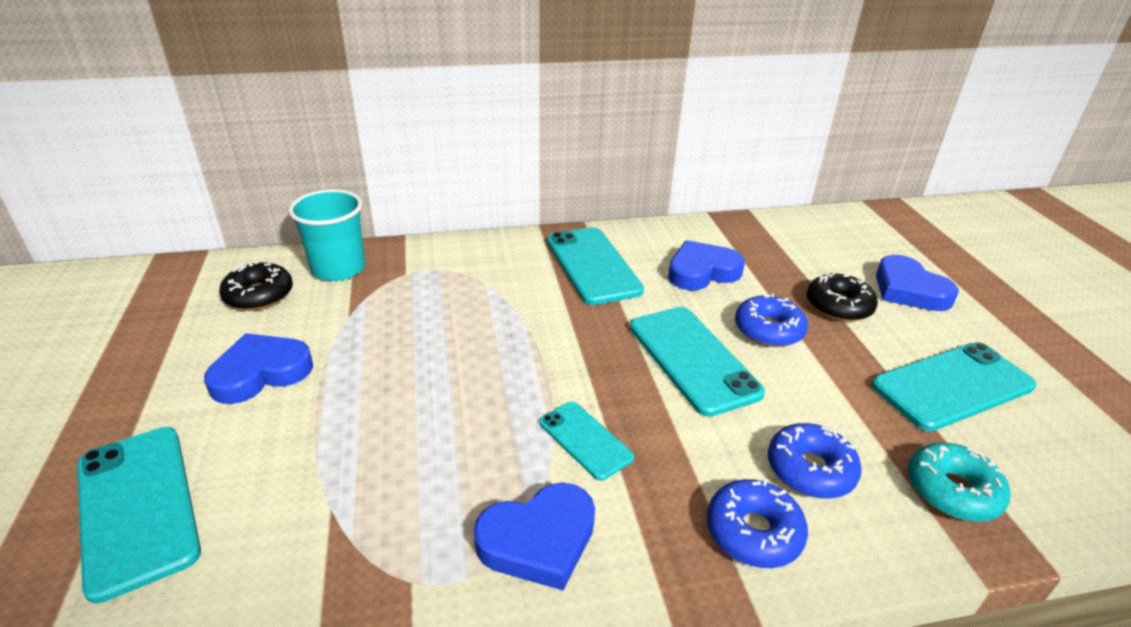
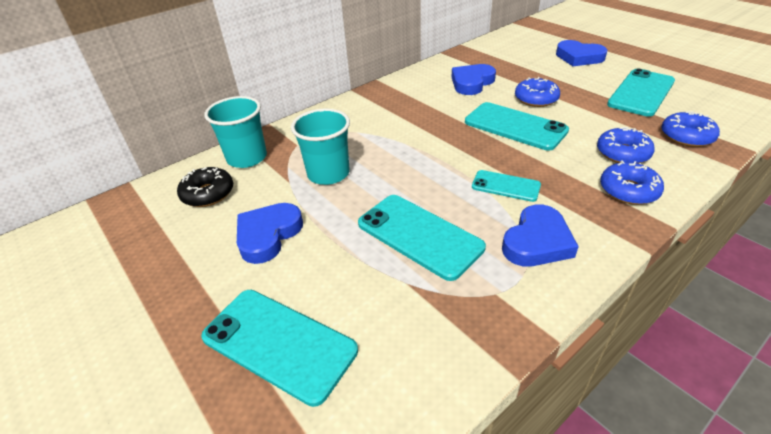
camera: 25 degrees left, 5 degrees up
(398, 325) = (328, 173): none -> turquoise cup
(592, 265) = (409, 100): turquoise phone -> turquoise phone (419, 235)
(838, 306) = (556, 76): black donut -> none
(952, 491) = (686, 136): turquoise donut -> blue donut

